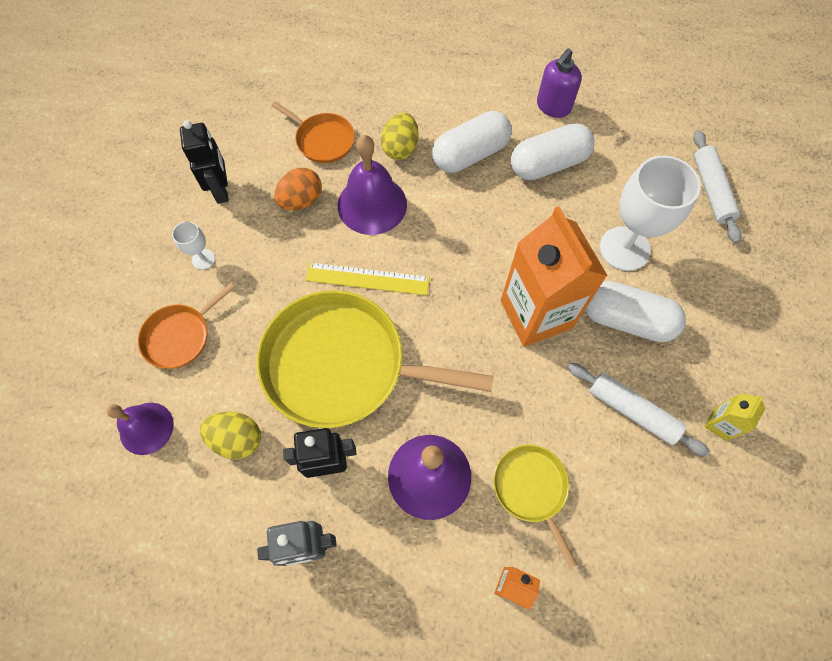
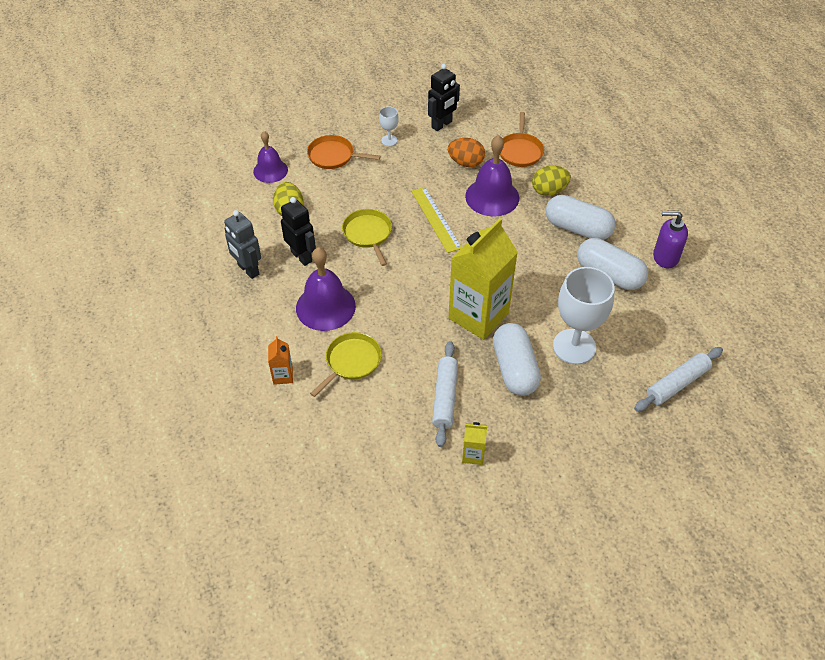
camera: 60 degrees right, 15 degrees down
(342, 364) = (368, 234): yellow pan -> yellow pan, size x0.49
(536, 314) = (478, 315): orange carton -> yellow carton

